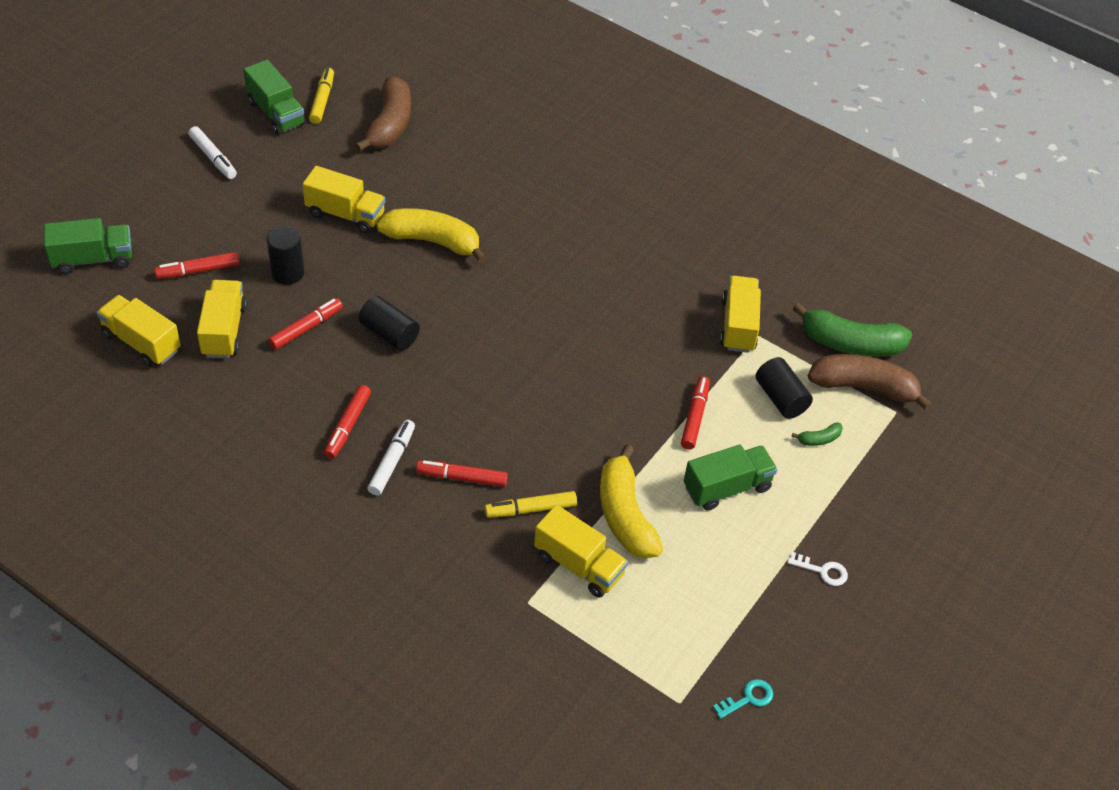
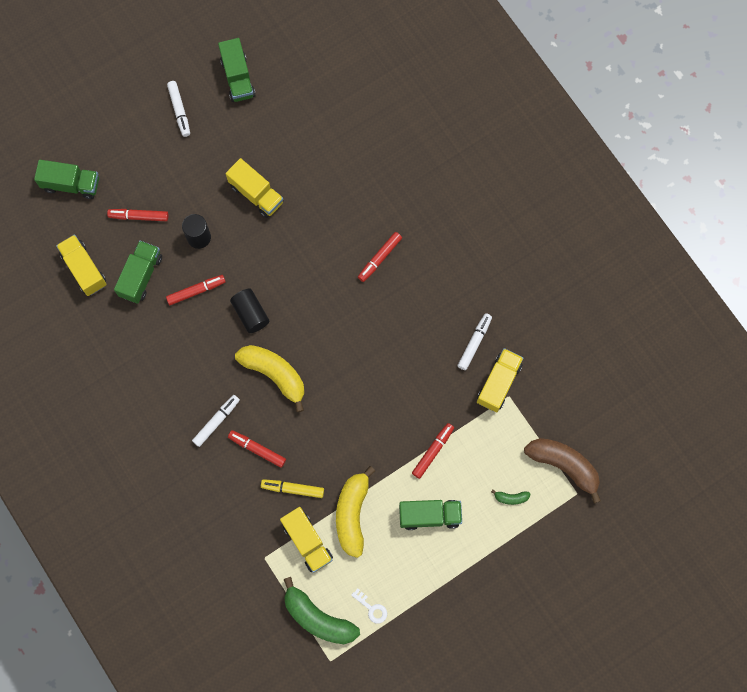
camera: 25 degrees right, 25 degrees up
(224, 330) = (141, 276): yellow truck -> green truck
(322, 100) = (276, 74): yellow marker -> none
(348, 426) = (197, 383): red marker -> red marker (379, 258)
(390, 124) = (318, 114): brown banana -> none
(433, 241) = (310, 238): yellow banana -> yellow banana (275, 374)
(687, 293) = (474, 343): none -> white marker
(748, 698) = (374, 673): turquoise key -> none
(780, 398) = (500, 455): black cylinder -> none
(822, 571) = (464, 600): white key -> white key (372, 608)
(850, 343) = (573, 425): green banana -> green banana (318, 618)

